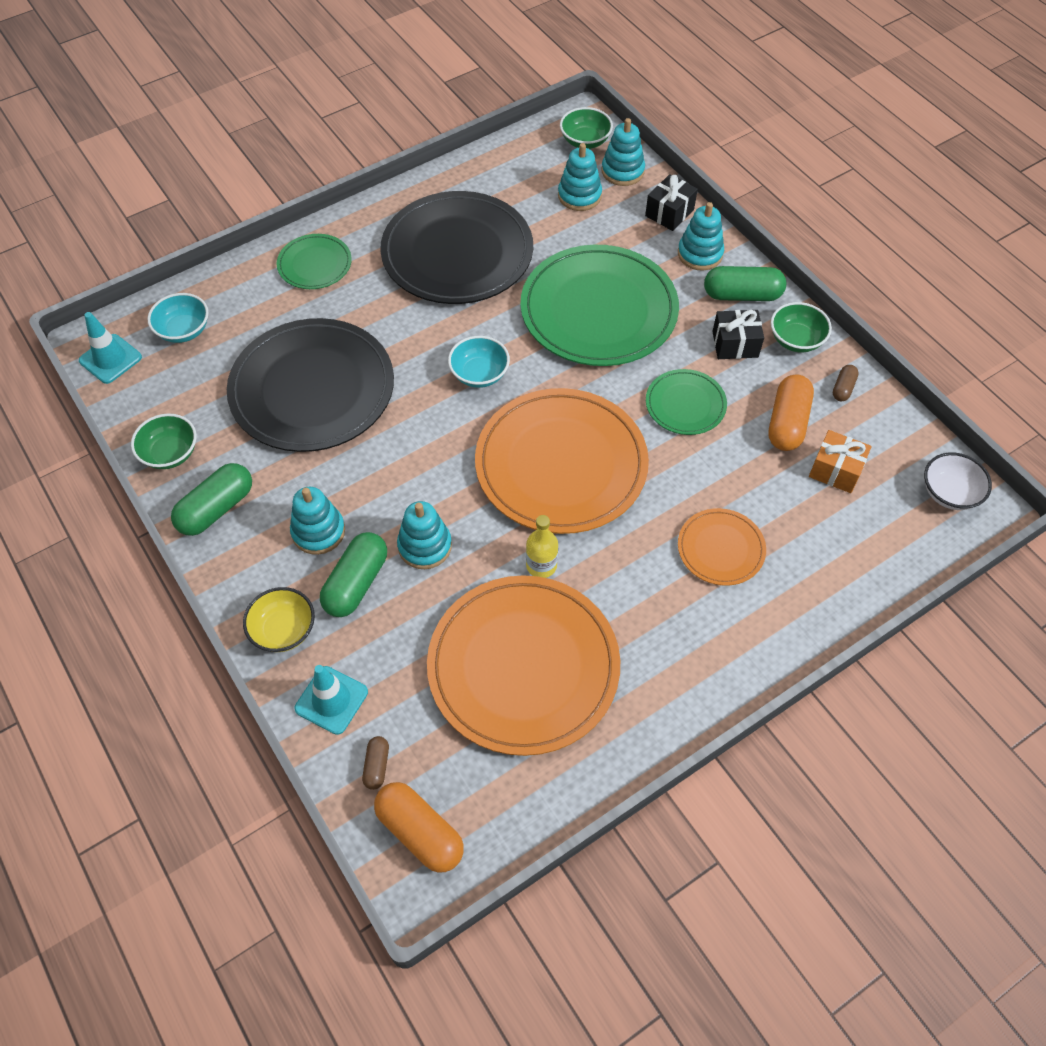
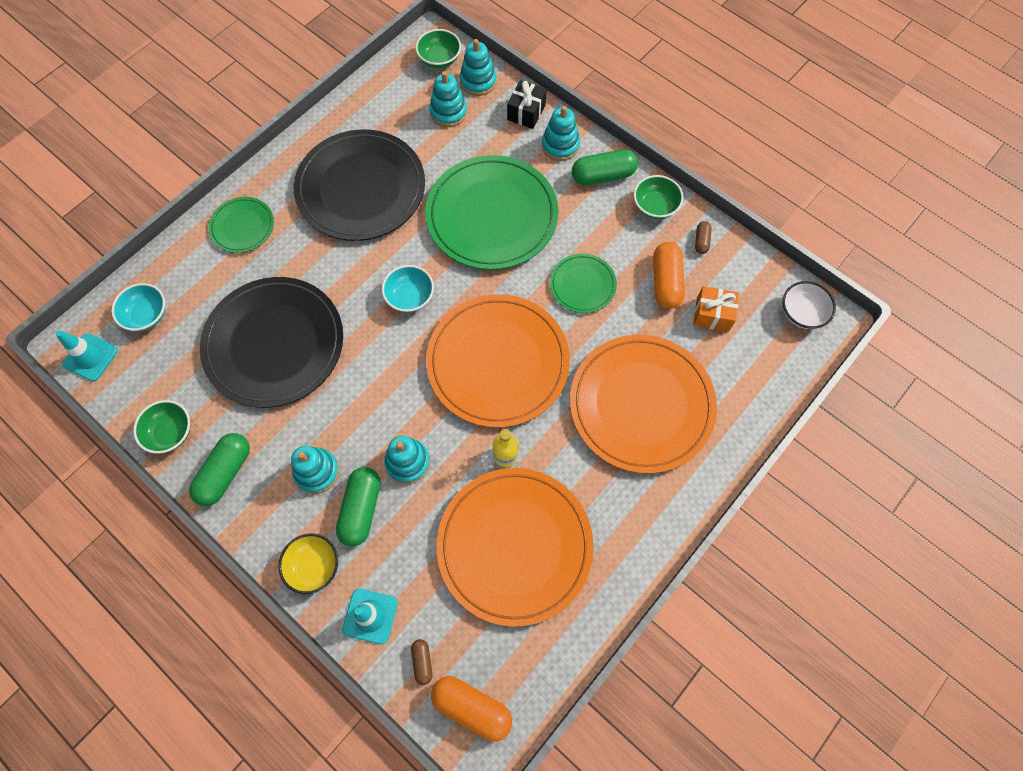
camera: 15 degrees left, 10 degrees up
(720, 549) = (641, 405): orange plate -> orange plate, size x2.05
(735, 344) = (608, 221): black gift -> none

